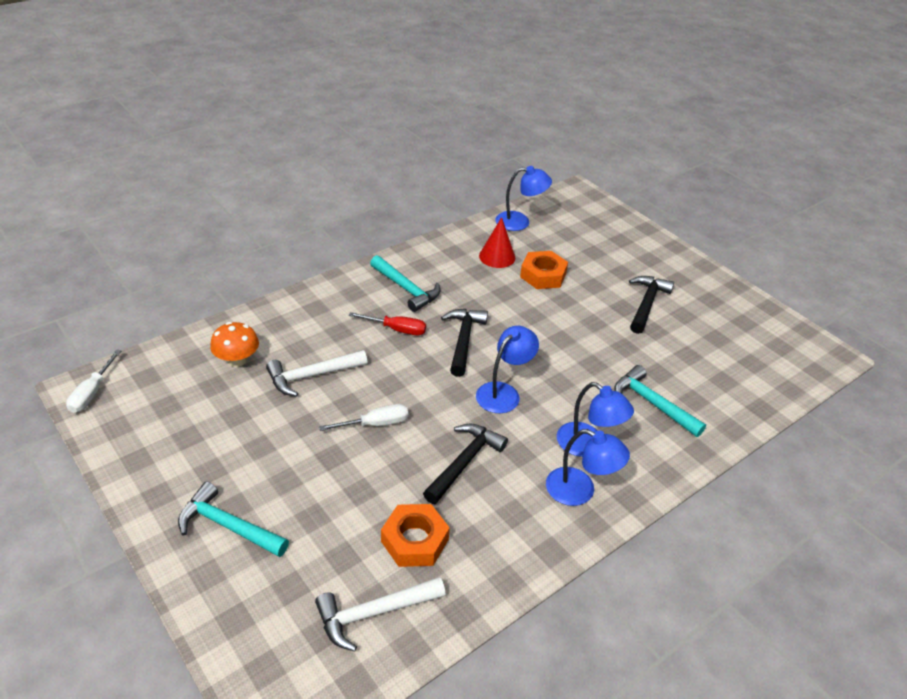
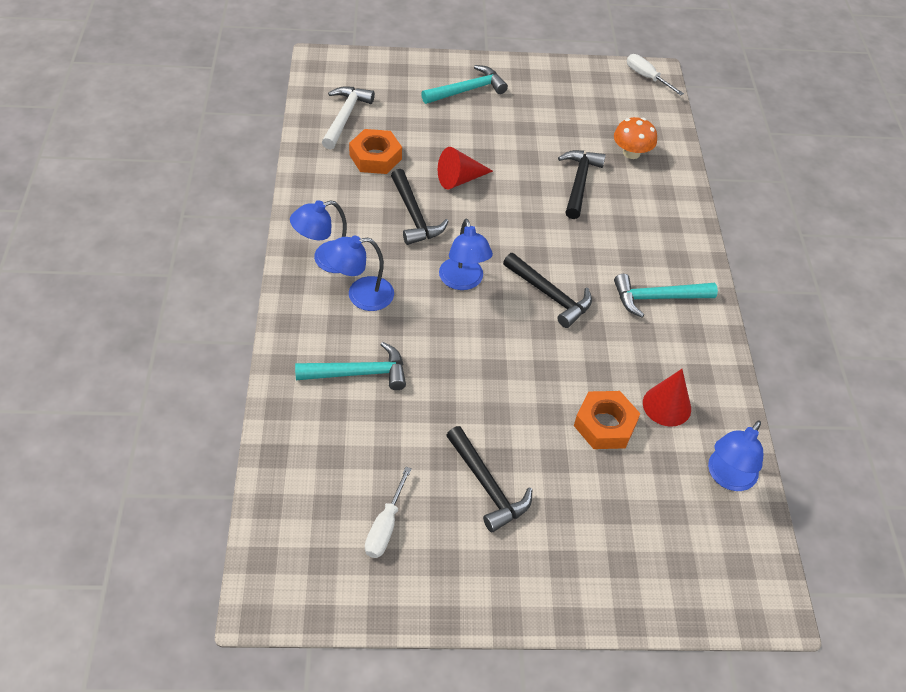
camera: 125 degrees right, 10 degrees up
(312, 376) = (579, 183): white hammer -> black hammer
(375, 424) = (495, 190): white screwdriver -> white screwdriver (385, 527)
(384, 456) = (459, 179): none -> red cone
(397, 329) = (599, 259): red screwdriver -> none

